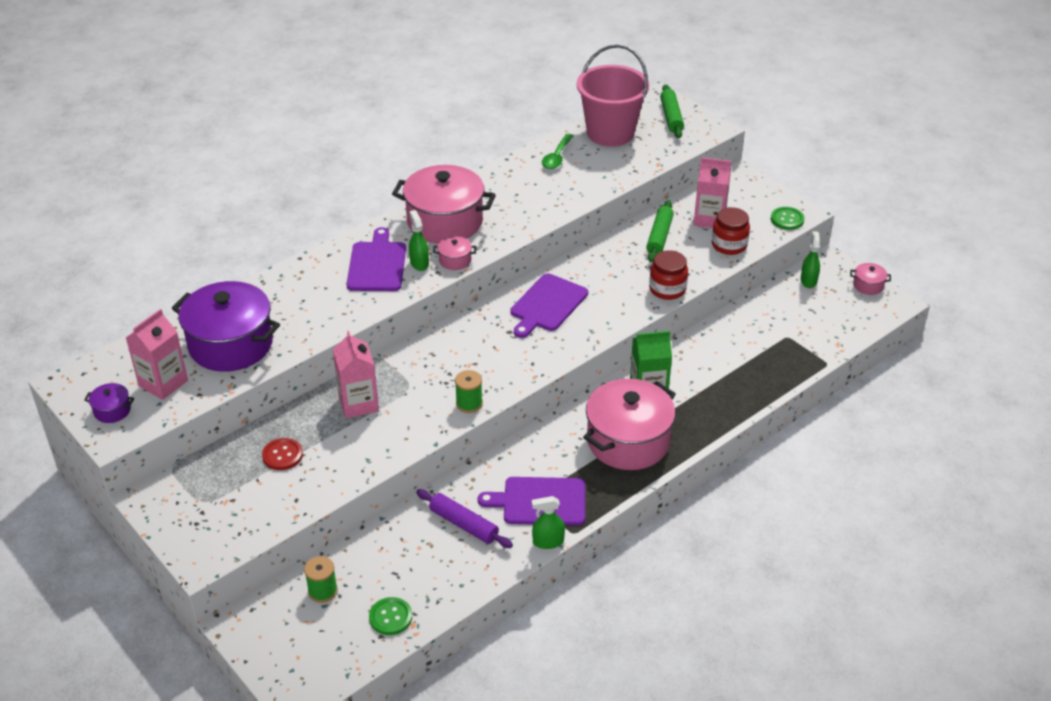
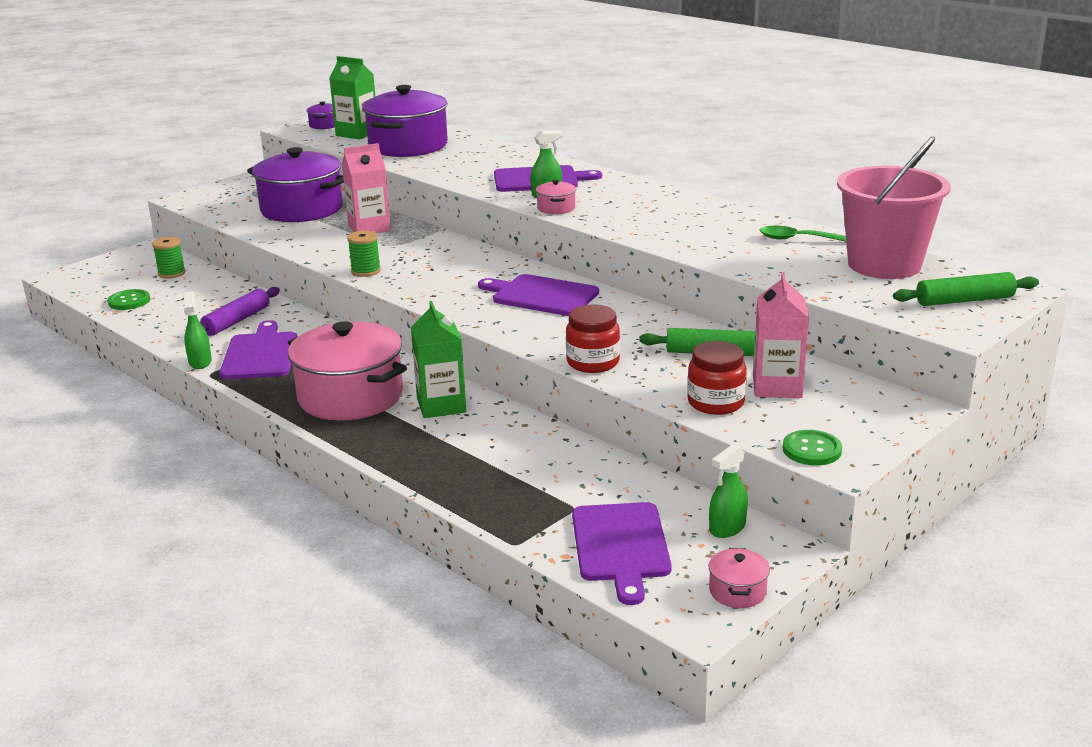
camera: 85 degrees right, 15 degrees down
(163, 383) = (357, 133): pink carton -> green carton
(282, 455) = (302, 209): red button -> purple pot
(445, 222) = (627, 198): pink pot -> none
(808, 280) = (727, 528): green spray bottle -> green spray bottle turned 135 degrees clockwise
(827, 322) = (620, 546): none -> purple cutting board

